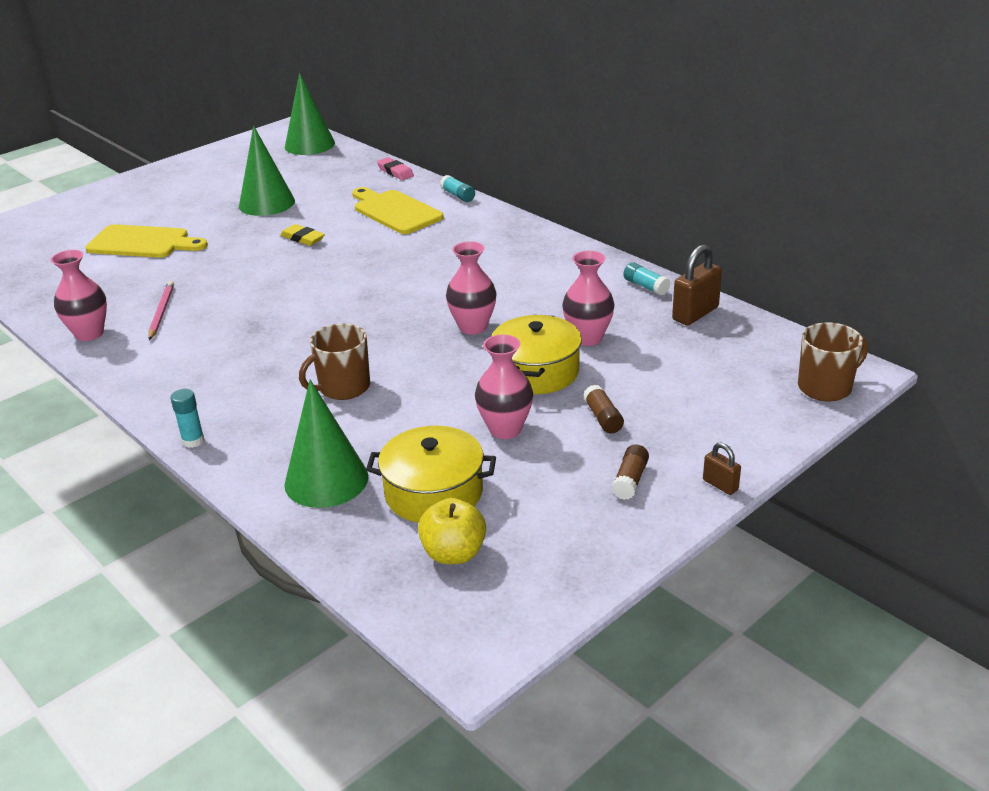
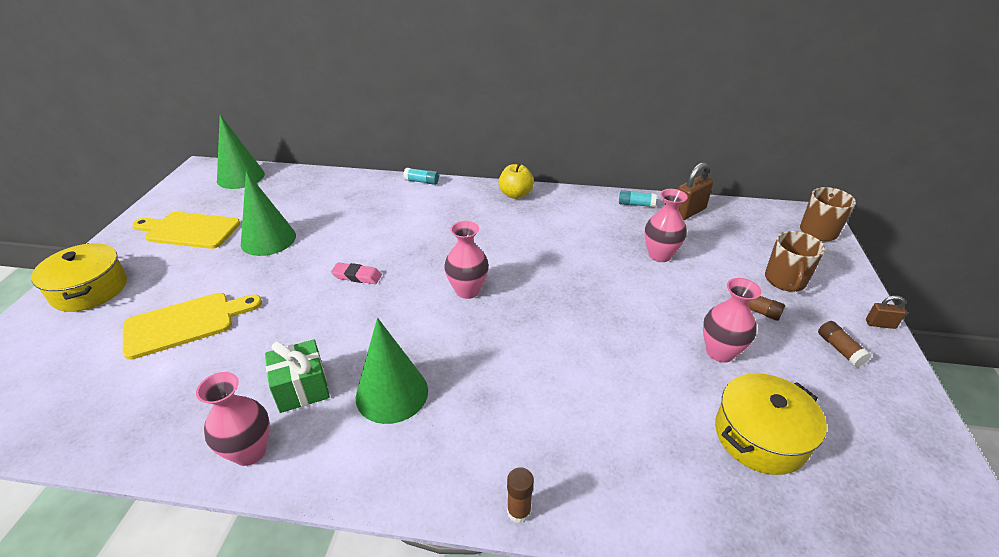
camera: 40 degrees left, 5 degrees up
(161, 312) = (302, 388): pink pencil -> green gift
(193, 441) = (519, 511): turquoise glue stick -> brown glue stick
(302, 238) = (345, 259): yellow eraser -> none
(326, 480) = (678, 477): green cone -> green cone (392, 393)
(343, 387) = (565, 379): brown mug -> brown mug (785, 281)
(395, 172) = (347, 178): pink eraser -> pink eraser (357, 276)
(395, 211) = (391, 209): yellow cutting board -> yellow cutting board (189, 230)
(453, 553) = (851, 482): yellow apple -> yellow apple (515, 194)
(473, 327) = (580, 280): pink vase -> pink vase (467, 290)
(536, 371) = (669, 295): yellow pot -> yellow pot (90, 289)
(695, 314) = (688, 212): brown padlock -> brown padlock turned 45 degrees clockwise

